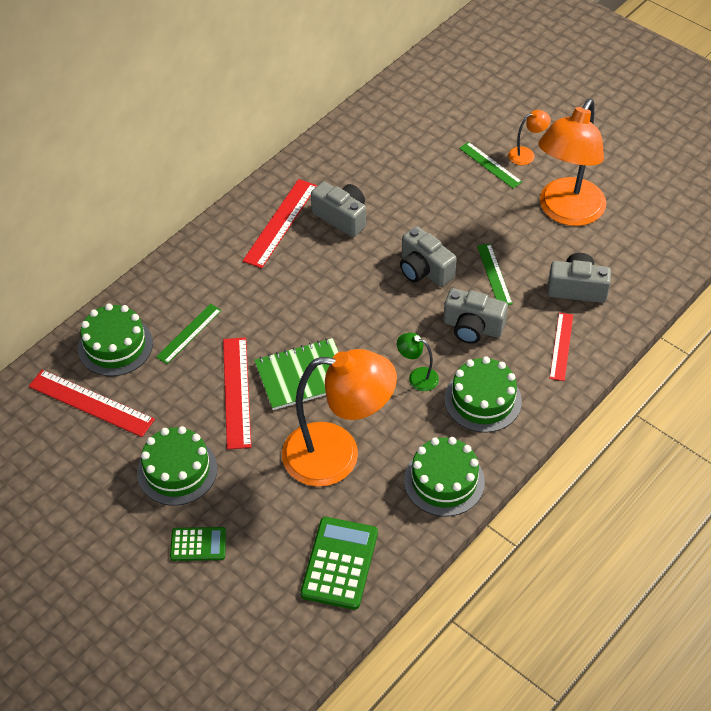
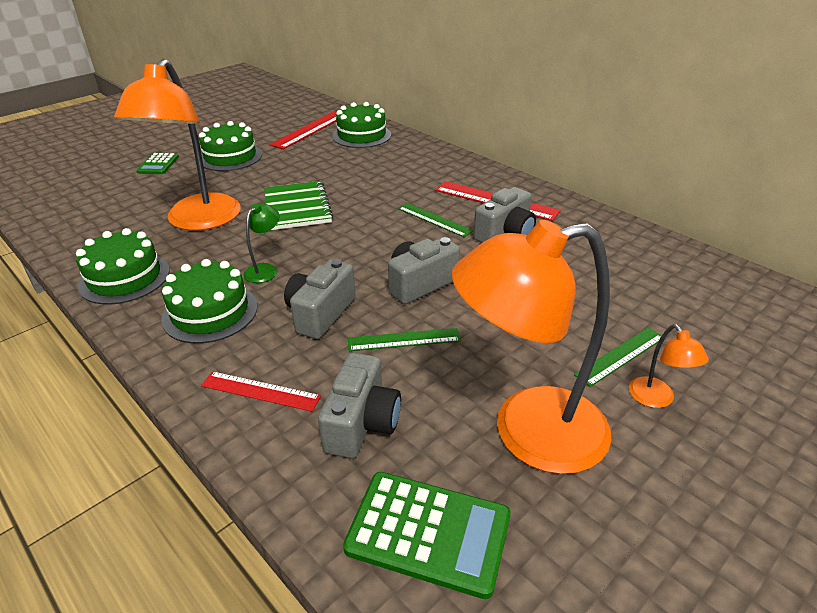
camera: 95 degrees right, 15 degrees down
(189, 333) = (365, 160): green ruler -> green ruler (434, 220)
(237, 392) = (294, 179): red ruler -> none
(339, 563) = (87, 218): green calculator -> green calculator (428, 532)
(566, 212) = (528, 433): orange lamp -> orange lamp turned 45 degrees counterclockwise

